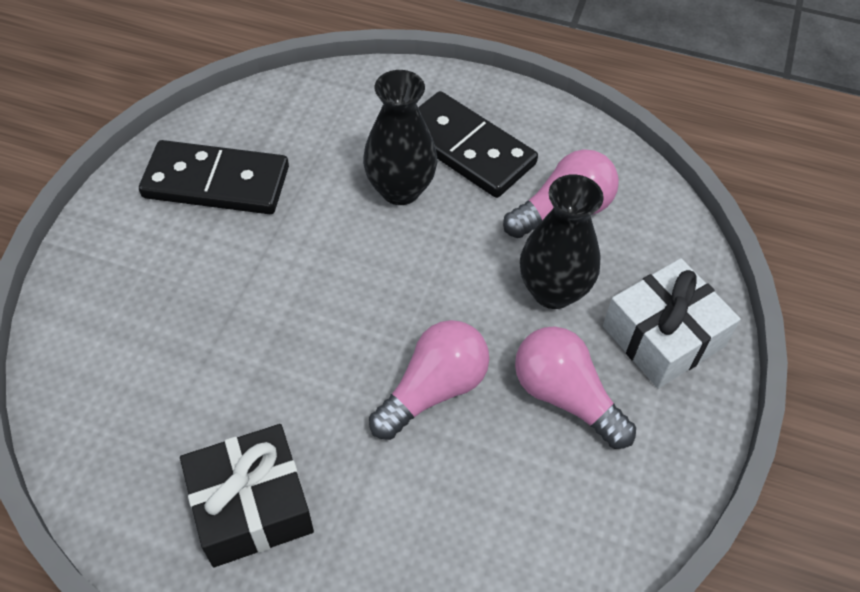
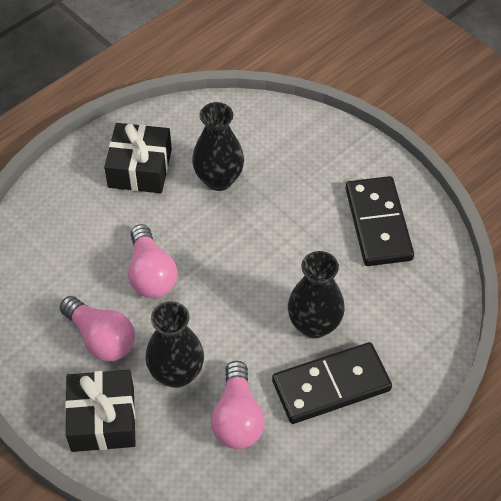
camera: 120 degrees right, 0 degrees up
(216, 182) = (378, 224): black domino -> black domino turned 45 degrees counterclockwise
(224, 385) = (219, 179): none -> black vase
(565, 397) = (101, 338): pink light bulb -> pink light bulb turned 60 degrees clockwise
(663, 336) = (103, 419): white gift -> black gift

